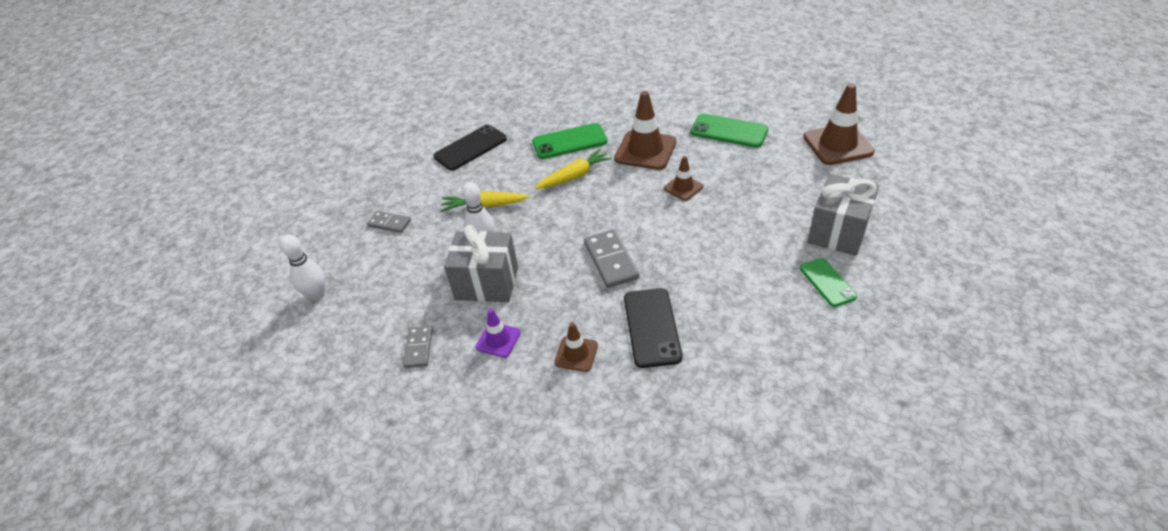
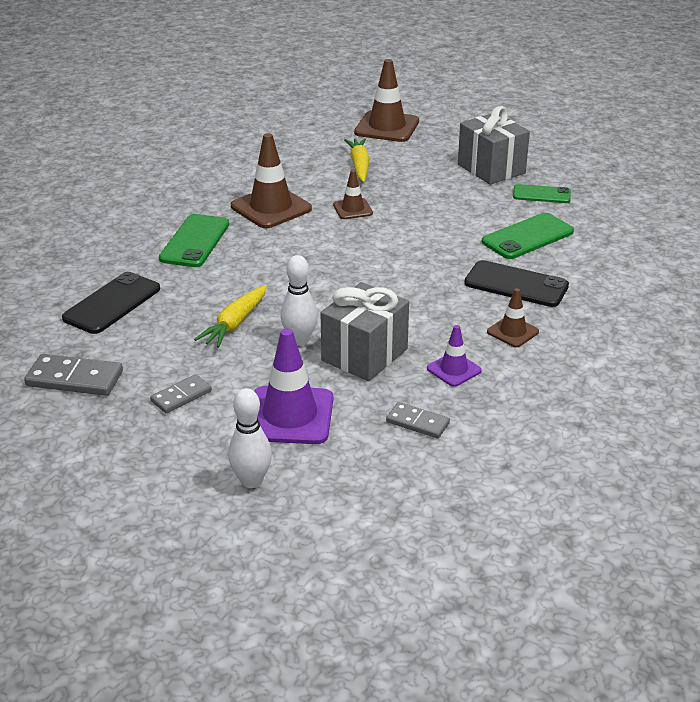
camera: 65 degrees left, 10 degrees down
(393, 280) = (290, 416): none -> purple traffic cone
(470, 148) = (112, 303): black phone -> black phone turned 45 degrees clockwise
(574, 176) = (258, 256): yellow carrot -> yellow carrot (359, 166)
(611, 260) = (410, 277): grey domino -> grey domino (75, 378)
(728, 131) = (301, 161): green phone -> green phone (527, 237)

